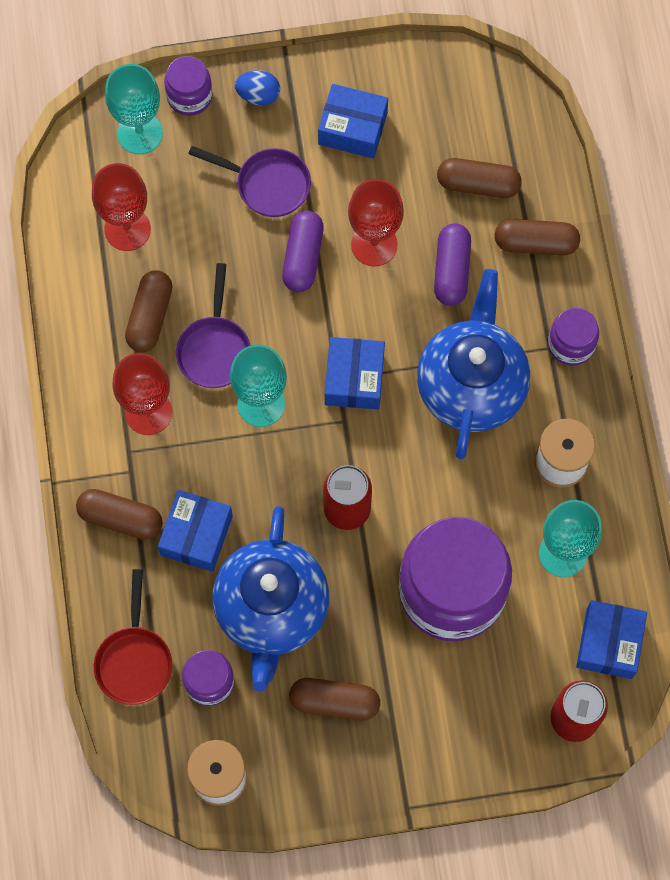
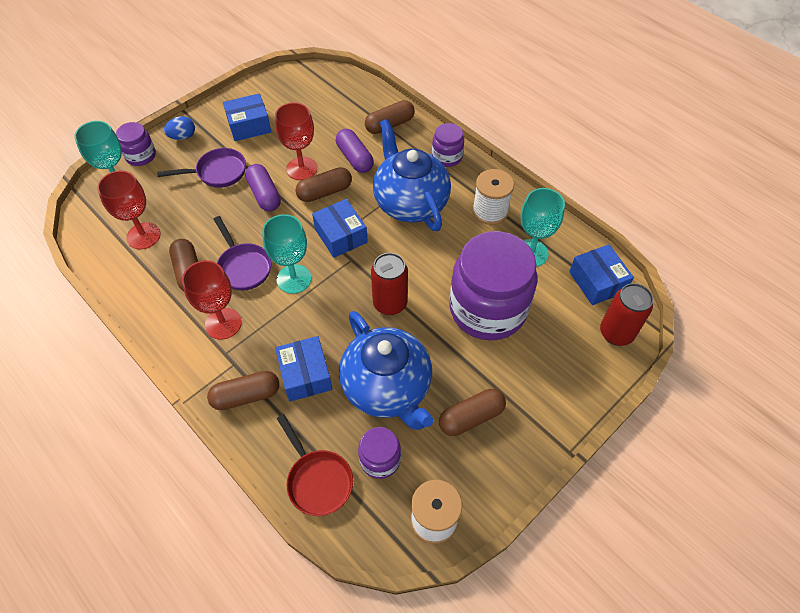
camera: 35 degrees left, 15 degrees down
(478, 184) = (338, 116): brown capsule -> brown capsule (325, 192)

